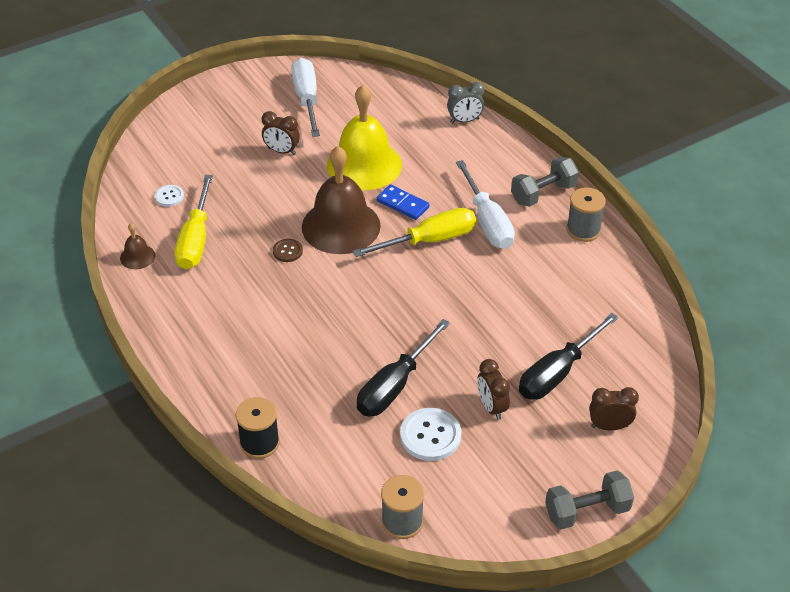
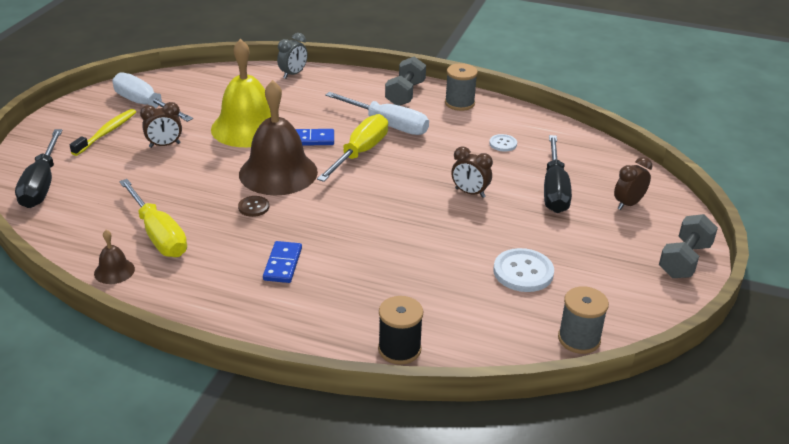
camera: 40 degrees left, 10 degrees down
(169, 196) = (94, 215): white button -> white button (503, 144)
(251, 115) = (106, 132): none -> yellow toothbrush
(255, 318) = (283, 264): none -> blue domino
(395, 386) = (455, 254): black screwdriver -> black screwdriver (42, 185)
(492, 407) = (540, 232): brown clock -> brown clock (470, 193)

